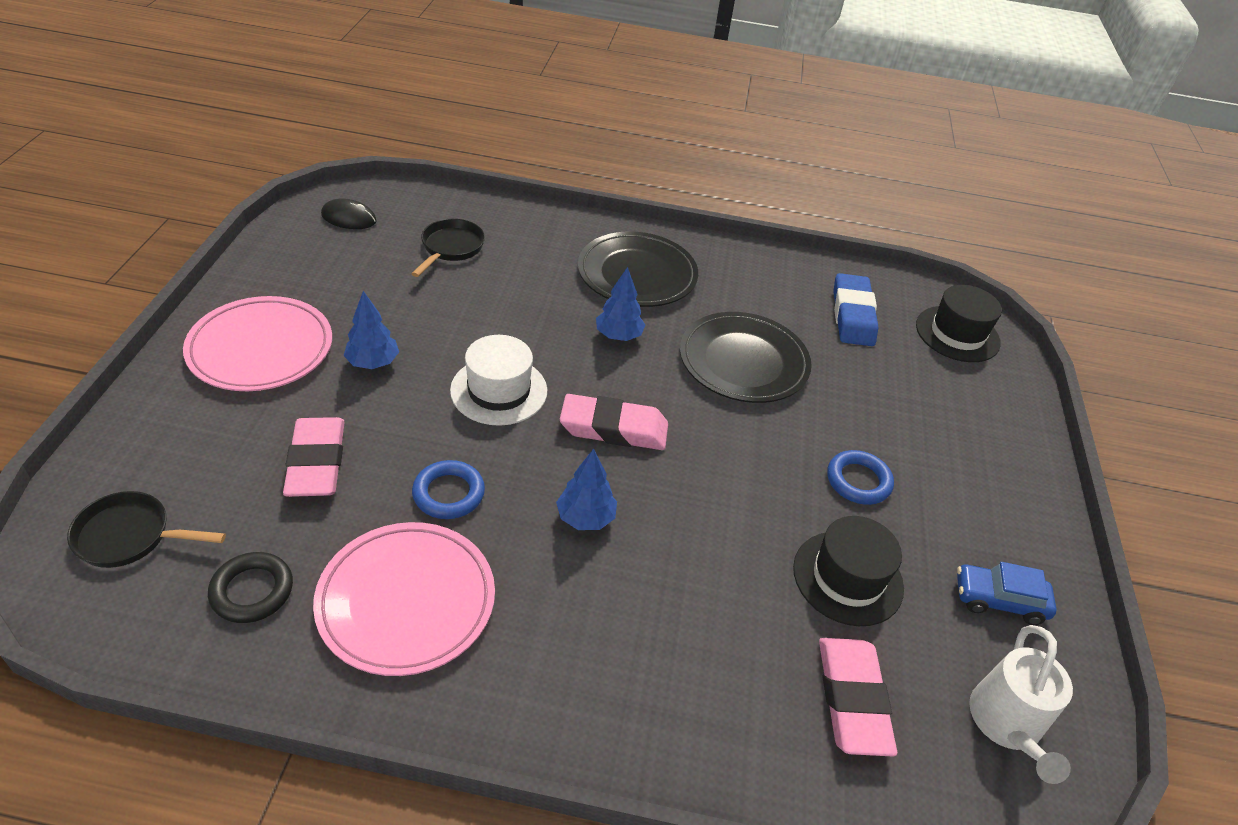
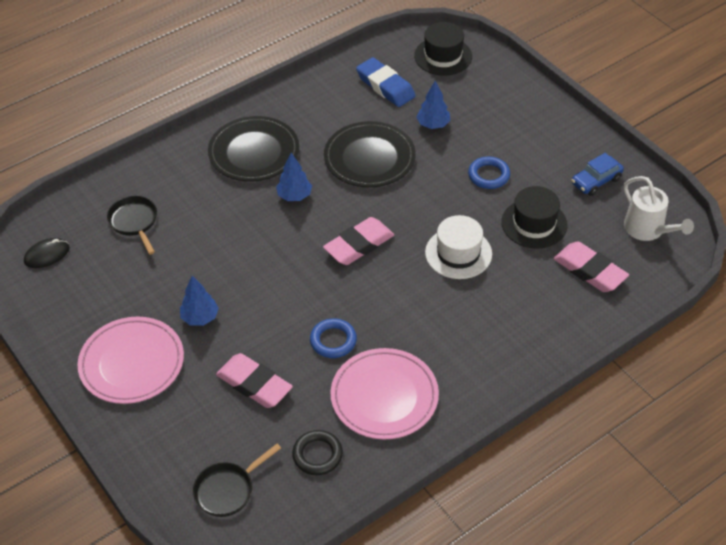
camera: 40 degrees left, 5 degrees up
(499, 390) = (281, 275): white hat -> white hat (458, 253)
(585, 518) = (404, 296): blue tree -> blue tree (433, 124)

